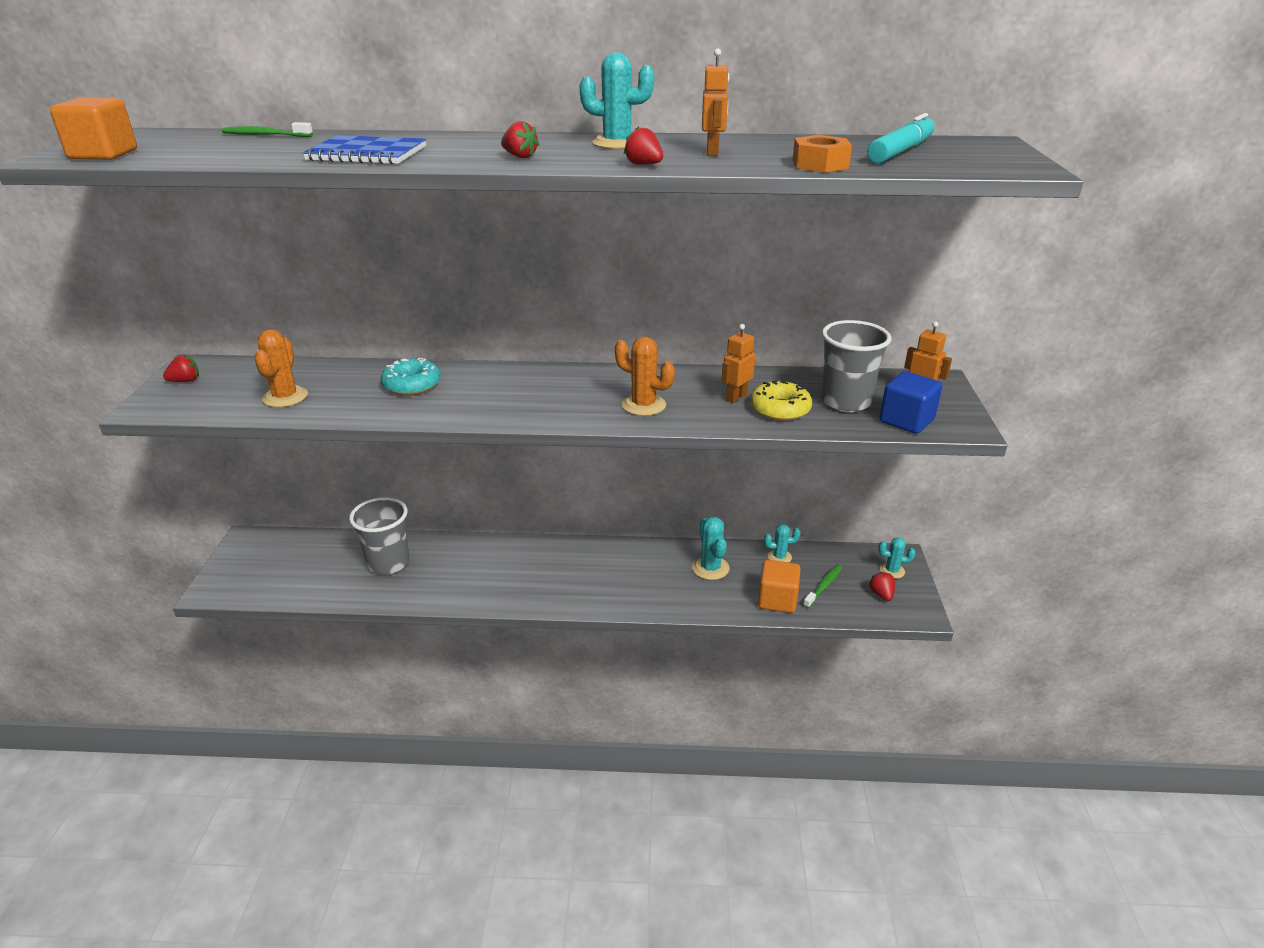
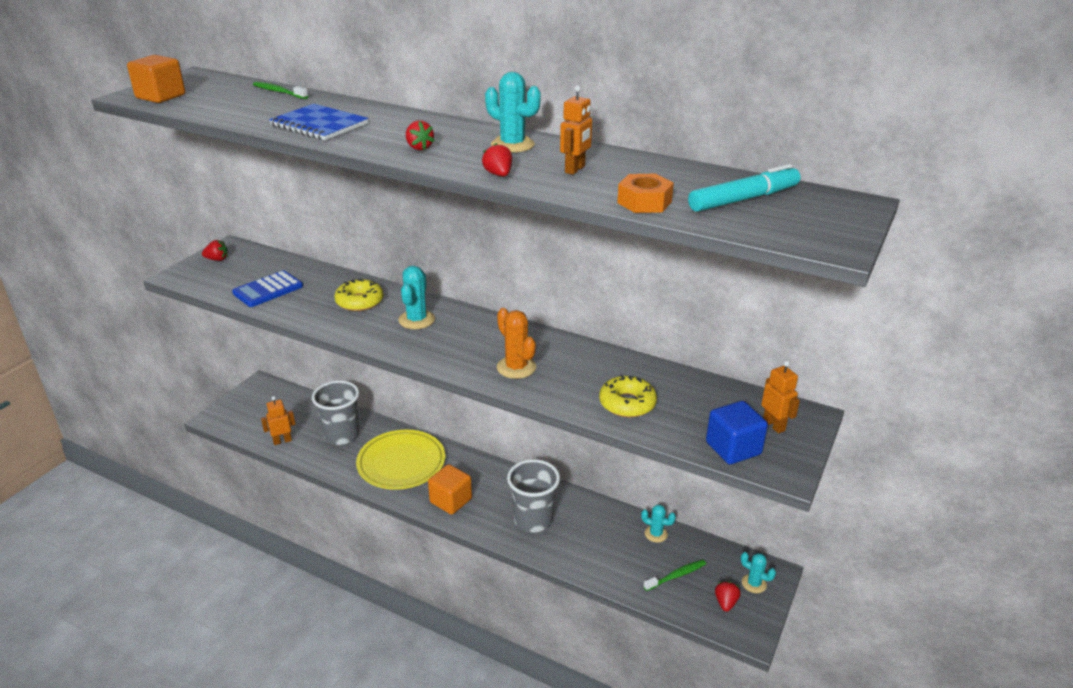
camera: 25 degrees right, 0 degrees up
(285, 397) = (268, 290): orange cactus -> blue calculator
(412, 385) = (359, 302): turquoise donut -> yellow donut
(478, 570) = (401, 463): none -> yellow plate
(710, 568) = (587, 523): turquoise cactus -> turquoise cactus (416, 320)
(736, 397) = (600, 381): orange robot -> orange robot (282, 441)
(777, 600) = (624, 573): orange cube -> orange cube (451, 501)
(845, 402) = (694, 413): grey cup -> grey cup (533, 520)

